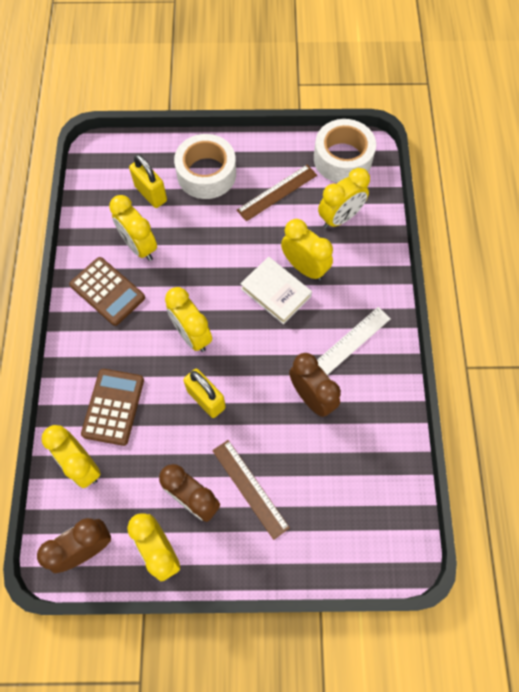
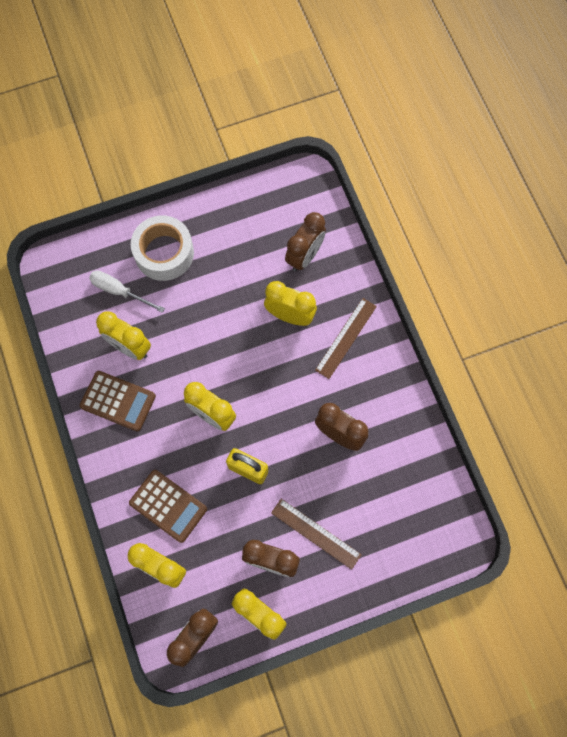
camera: 20 degrees left, 5 degrees up
(113, 407) = (168, 506): brown calculator -> brown calculator turned 135 degrees clockwise
(151, 194) = (119, 291): yellow padlock -> white screwdriver
(275, 292) = (272, 348): white book -> none
(277, 193) = (238, 250): brown ruler -> brown ruler (346, 338)
(340, 218) = (304, 256): yellow clock -> brown clock
(342, 158) = (286, 195): white tape -> none
(350, 343) = (355, 373): white ruler -> none

